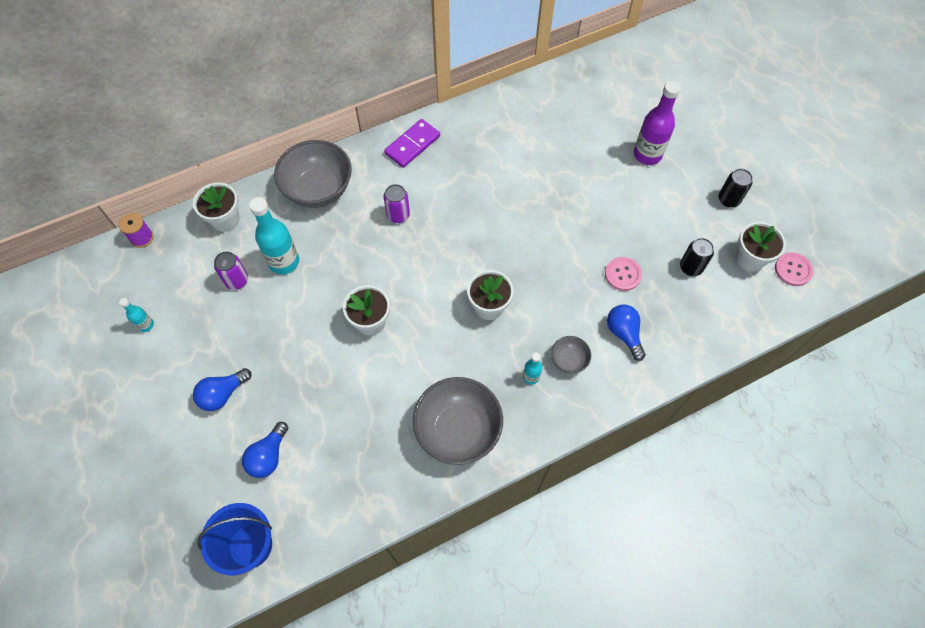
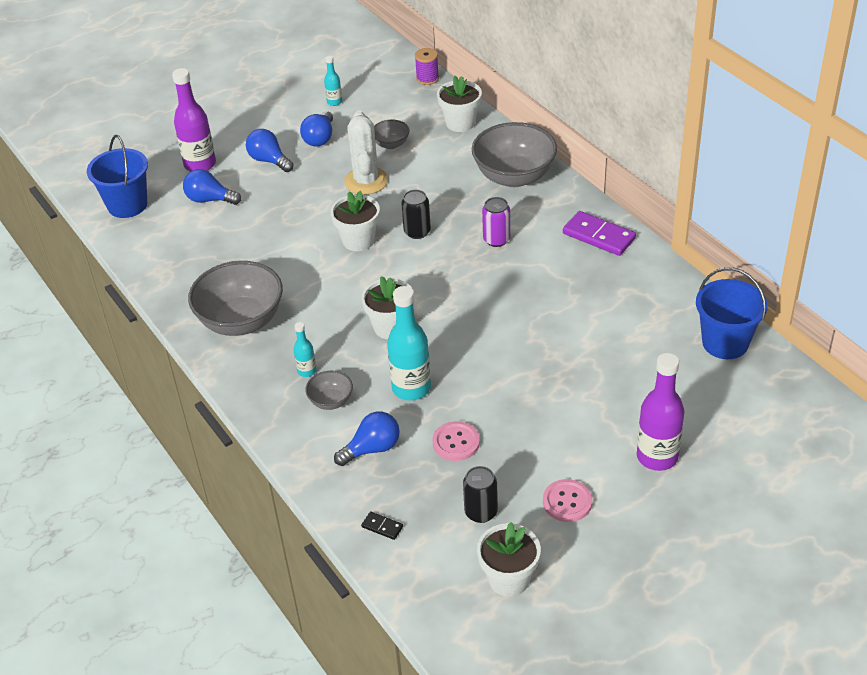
camera: 85 degrees right, 20 degrees down
(203, 343) = (320, 138): none -> blue light bulb
(205, 465) = (200, 164): none -> purple bottle
(237, 280) = (391, 144): purple can -> grey bowl
(284, 262) = (418, 170): turquoise bottle -> turquoise bottle (411, 388)
(286, 307) = (366, 181): none -> white cactus
(545, 94) = (725, 343): none -> blue bucket
(702, 334) = (382, 527): none -> black domino
(728, 199) = (605, 553): black can -> black can (417, 232)
(793, 270) = (500, 632): pink button -> pink button (567, 502)

